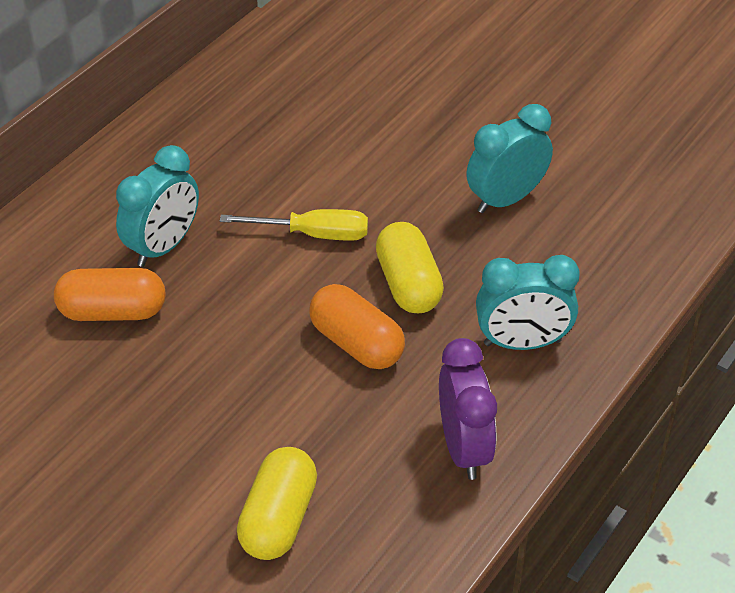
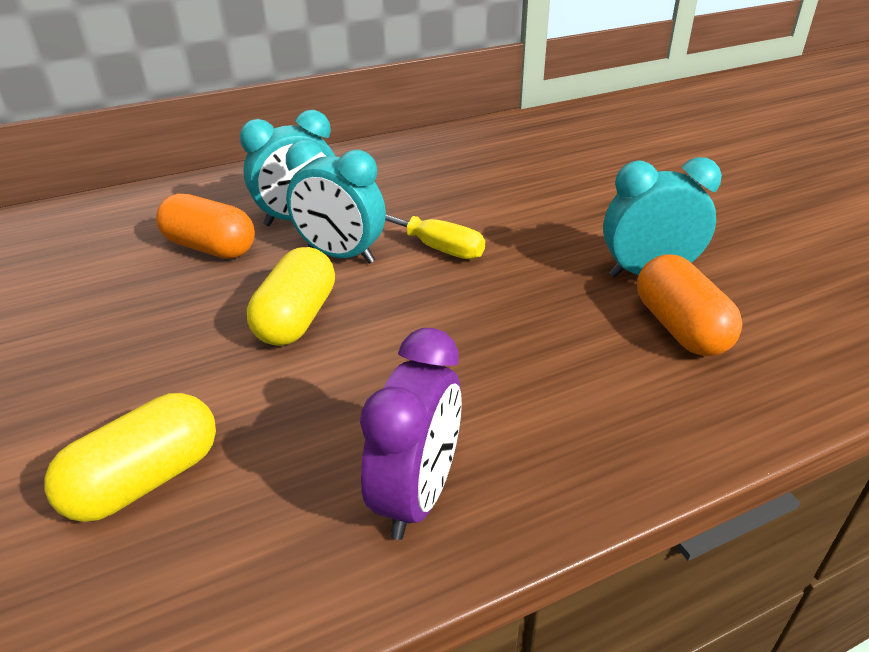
camera: 30 degrees right, 10 degrees down
(356, 343) = (391, 342): orange capsule -> orange capsule (680, 328)
(408, 284) = (489, 311): yellow capsule -> yellow capsule (296, 318)
(522, 343) = (576, 407): turquoise clock -> turquoise clock (341, 255)

